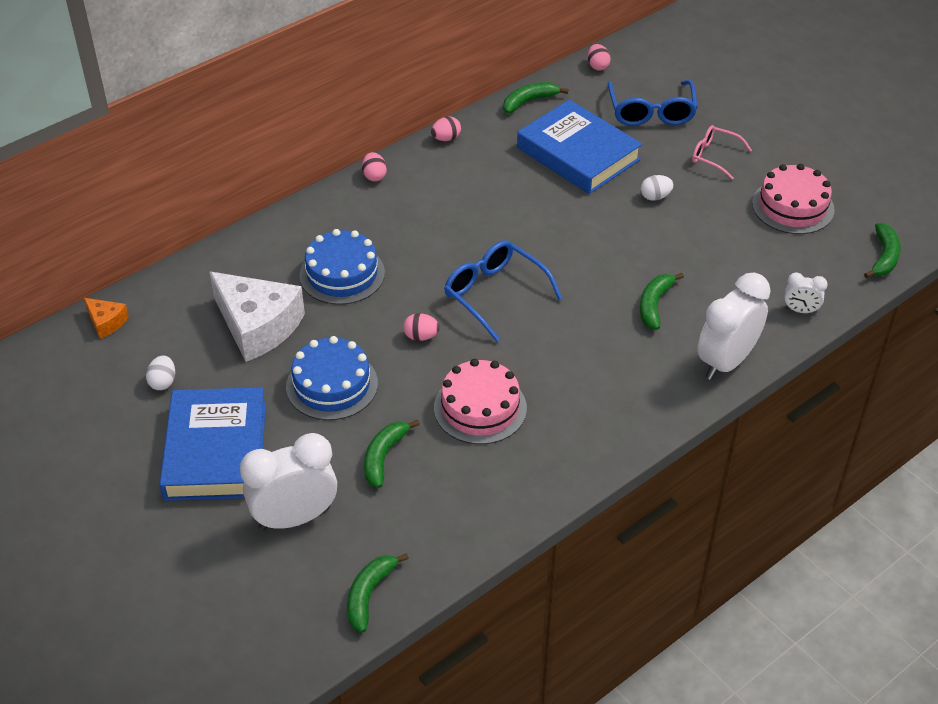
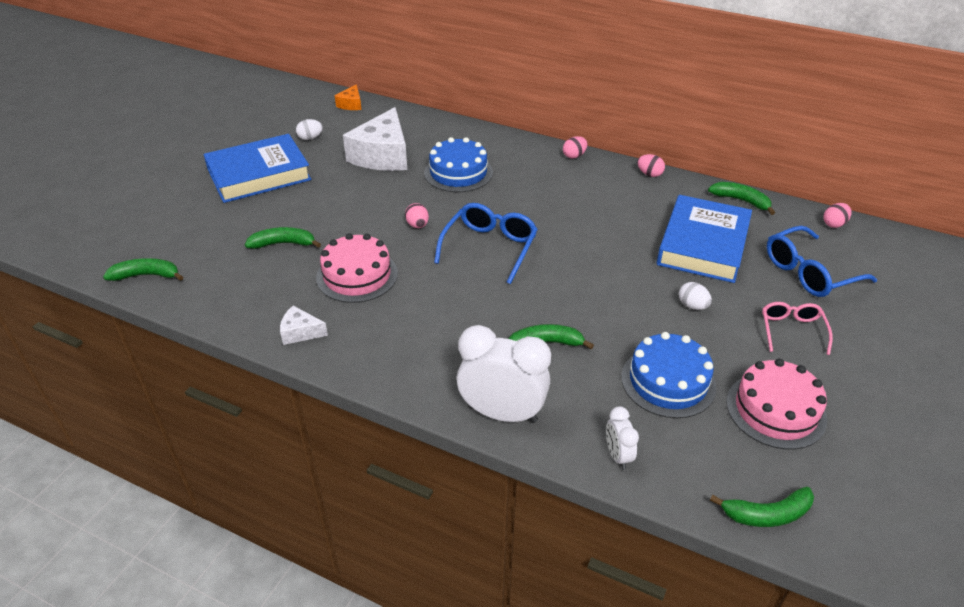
camera: 65 degrees right, 5 degrees down
(294, 518) = (209, 222): white clock -> none
(332, 385) = (343, 201): blue cake -> blue cake (668, 381)
(548, 474) = (300, 332): none -> white cheese

